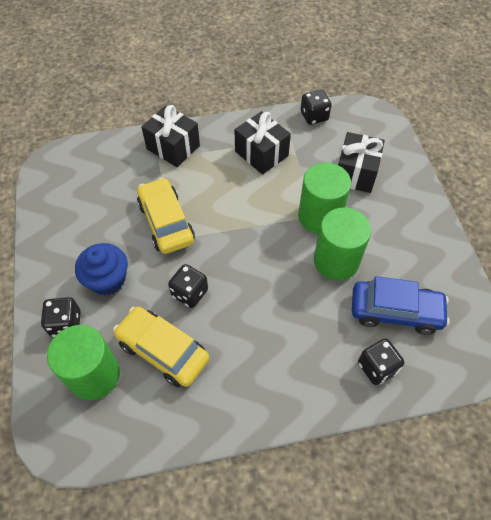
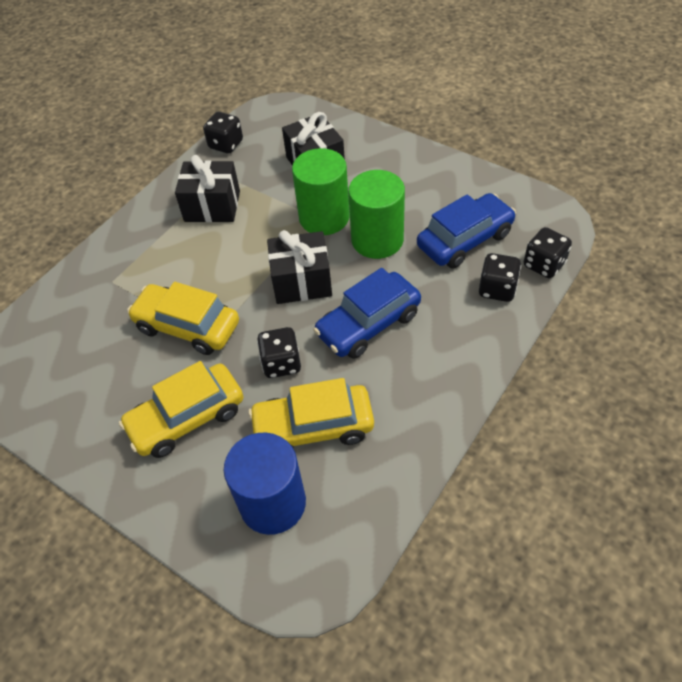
camera: 40 degrees left, 5 degrees down
(66, 323) = (190, 489): black dice -> black dice (544, 265)
(94, 375) = (272, 503): green cylinder -> blue cylinder
(107, 280) = (187, 418): blue cupcake -> yellow car
(173, 147) = (115, 261): black gift -> black gift (302, 282)
(266, 314) = (368, 324): none -> blue car

